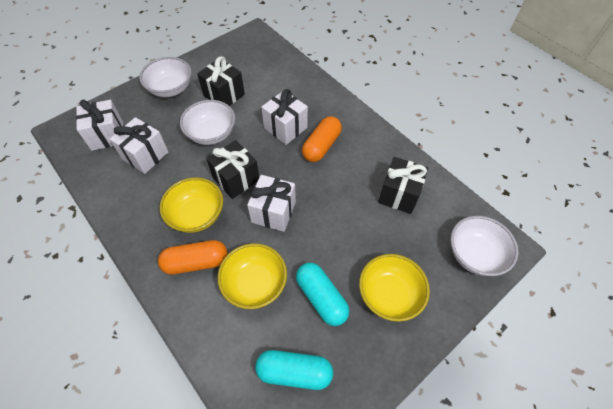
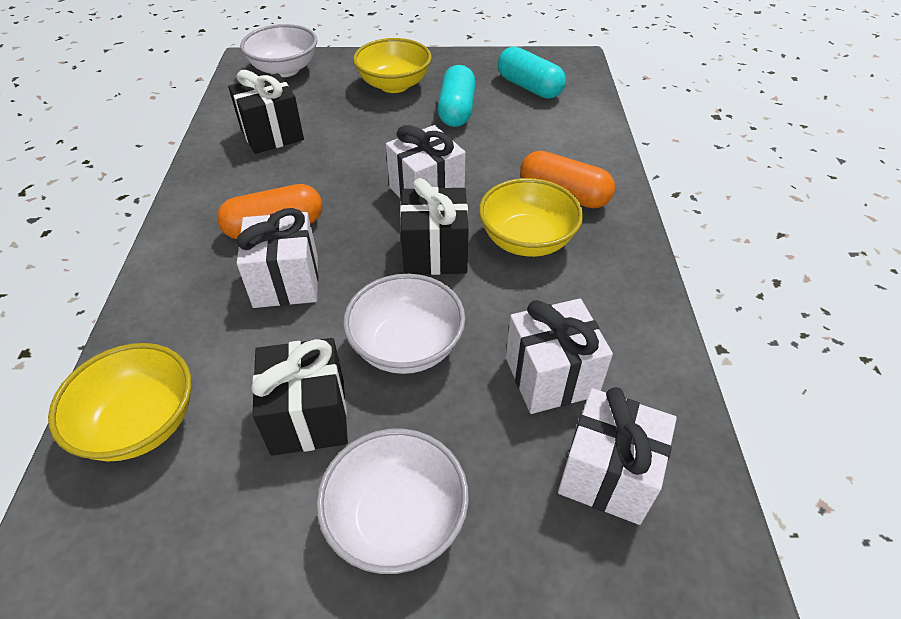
camera: 140 degrees left, 10 degrees down
(255, 284) = (511, 148): yellow bowl -> yellow bowl (141, 423)

